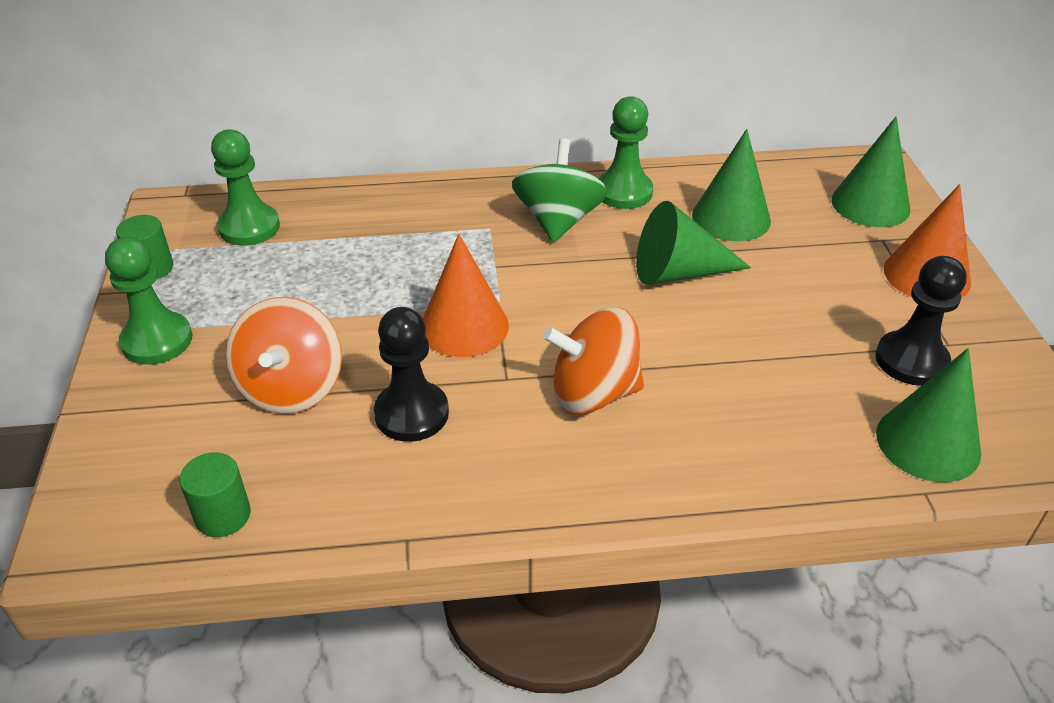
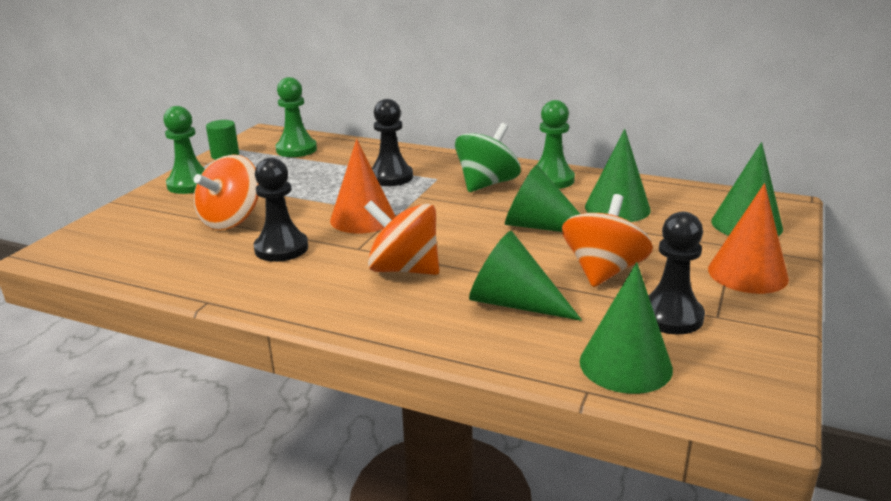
camera: 30 degrees right, 15 degrees down
(223, 515) = (129, 262): green cylinder -> none
(430, 243) = (391, 177): none -> black pawn
(755, 400) = (514, 303): none -> green cone
(799, 320) = (603, 271): none -> orange spinning top

